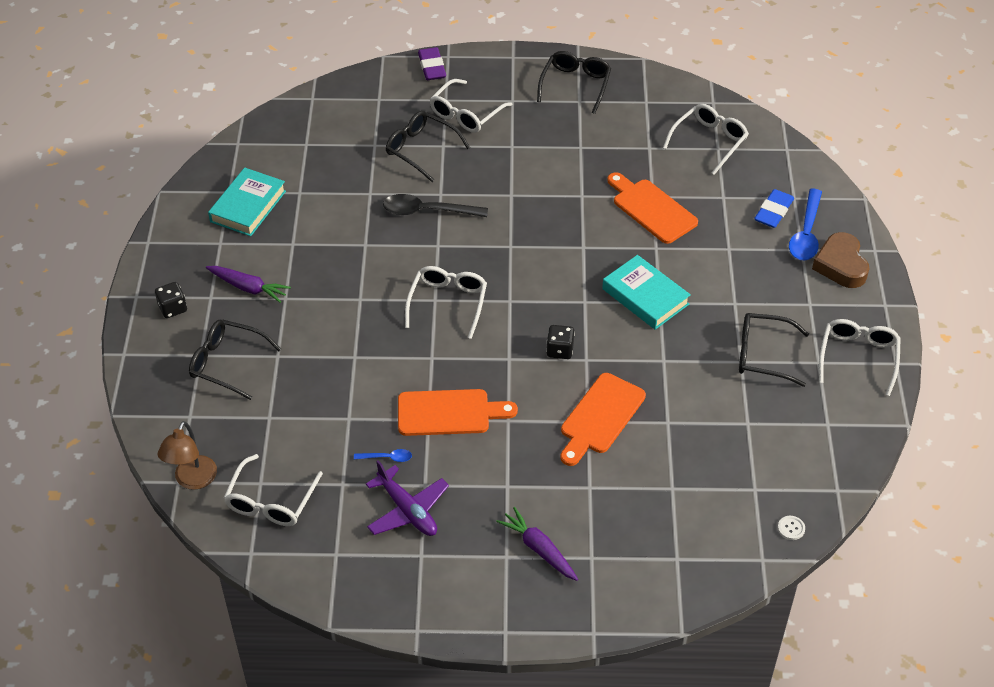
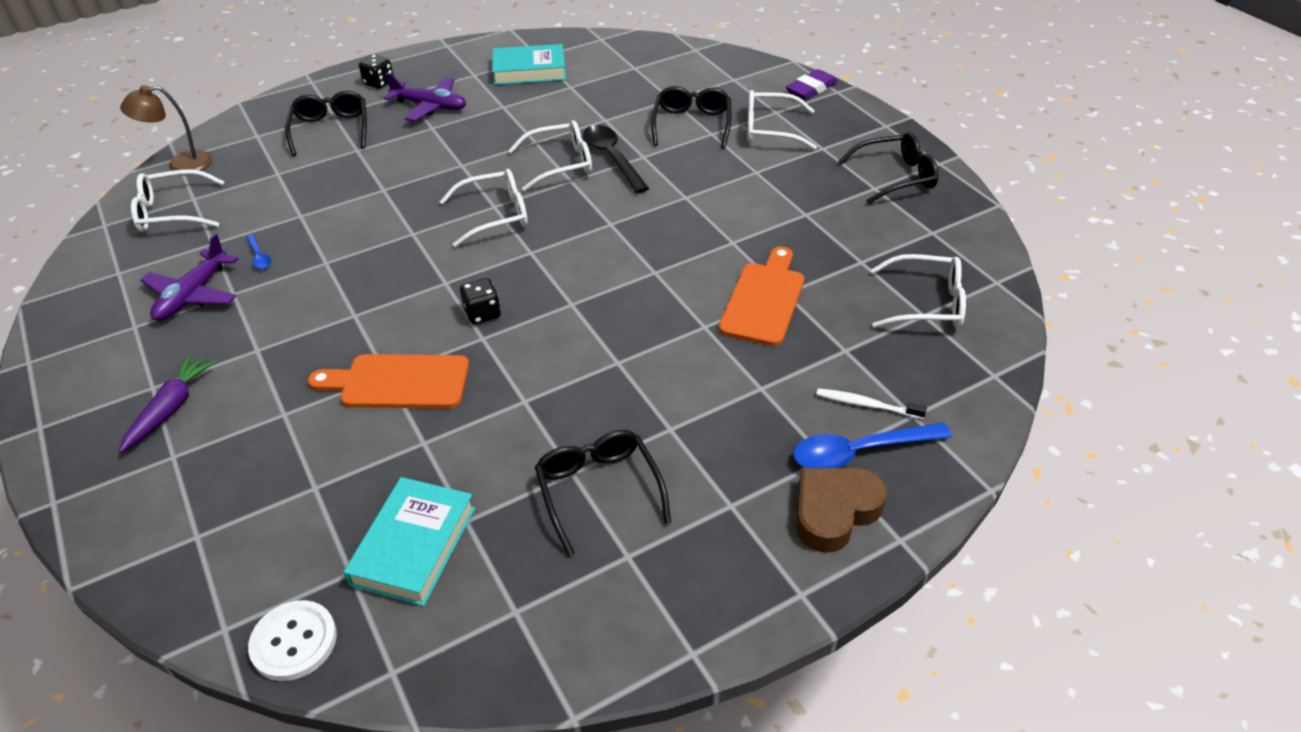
camera: 60 degrees right, 5 degrees down
(248, 288) = (430, 106): purple carrot -> purple plane
(449, 413) = (341, 272): orange cutting board -> none
(645, 297) = (617, 347): turquoise book -> turquoise book (413, 546)
(773, 212) = (867, 405): blue eraser -> white toothbrush
(791, 528) = (294, 642): white button -> white button, size x1.97
(858, 358) = (669, 600): white glasses -> white glasses (560, 164)

